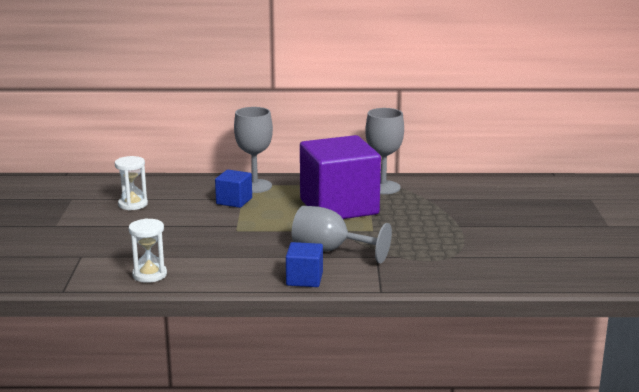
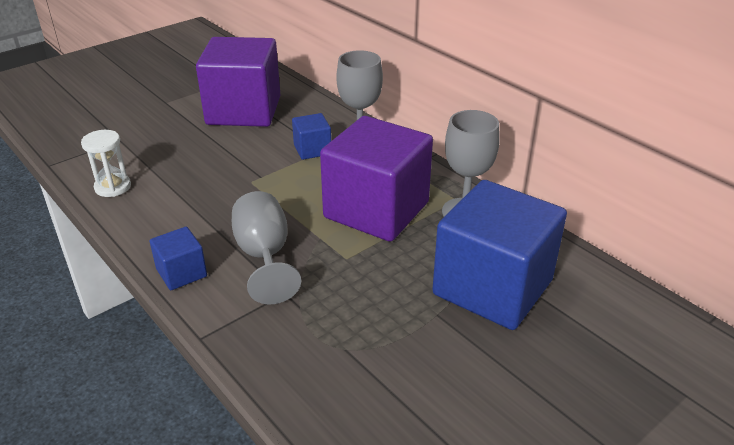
camera: 50 degrees right, 15 degrees up
(133, 204) = (244, 111): white hourglass -> purple cube
(459, 206) = (492, 287): none -> blue cube

